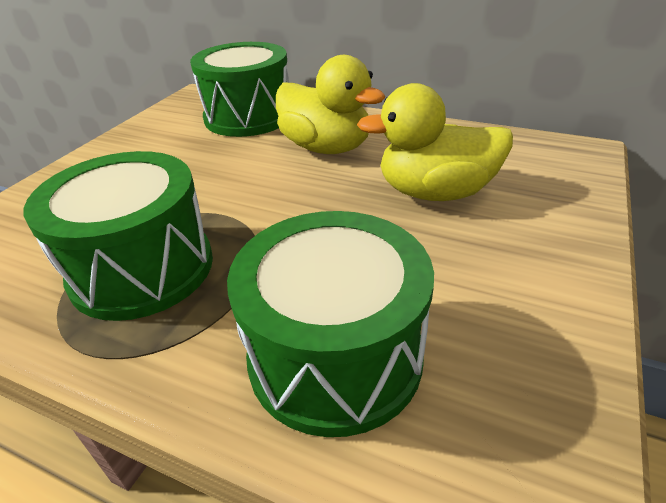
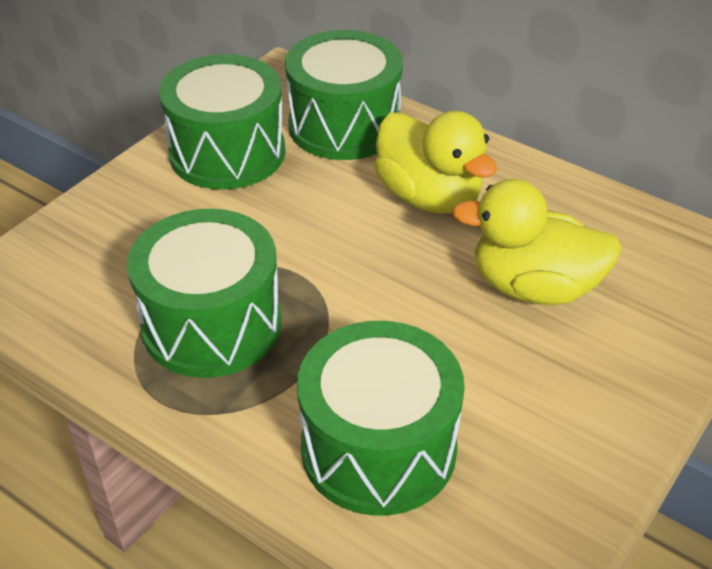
camera: 10 degrees right, 5 degrees up
(154, 144) = (227, 153): none -> green drum

